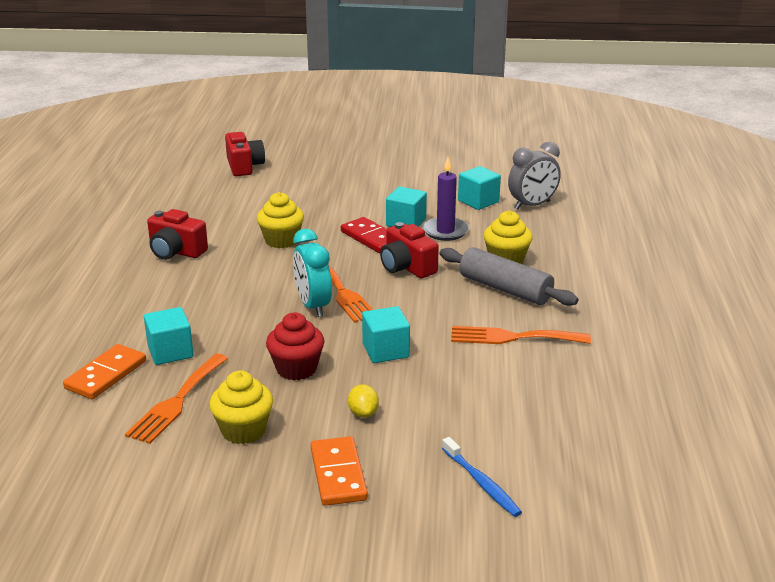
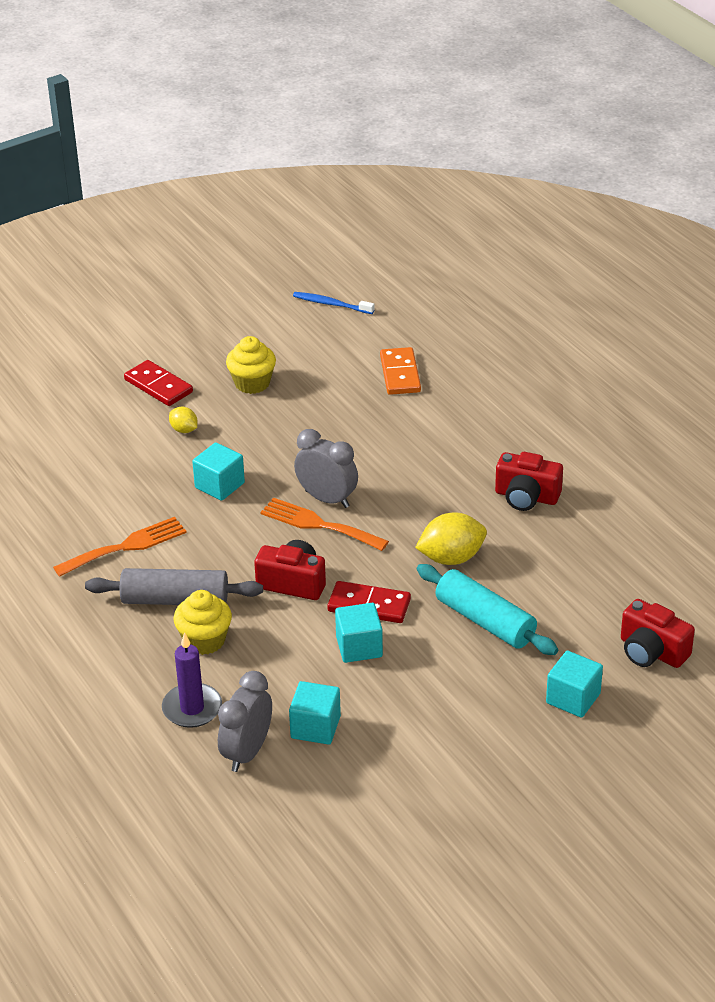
camera: 145 degrees right, 10 degrees up
(170, 352) = (382, 409): turquoise cube -> turquoise cube (573, 698)
(176, 252) = (526, 497): red camera -> red camera turned 150 degrees counterclockwise
(177, 401) = (323, 380): orange fork -> none
(281, 240) = (451, 558): yellow cupcake -> yellow lemon
(296, 369) = (271, 439): red cupcake -> none
(312, 207) = (485, 621): none -> turquoise rolling pin
(313, 306) = (327, 499): turquoise clock -> grey clock
(338, 474) = (158, 386): orange domino -> red domino
(445, 231) = (305, 654): purple candle -> purple candle (192, 708)
(481, 483) = (60, 421): blue toothbrush -> blue toothbrush (331, 304)

